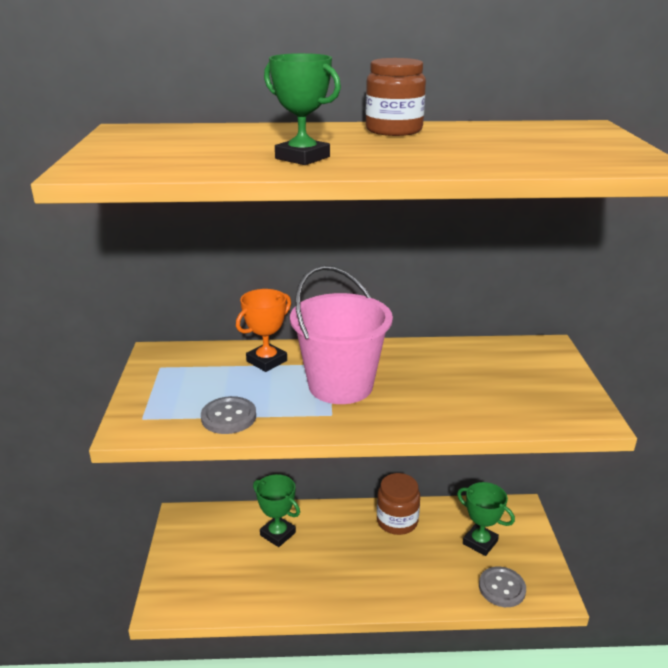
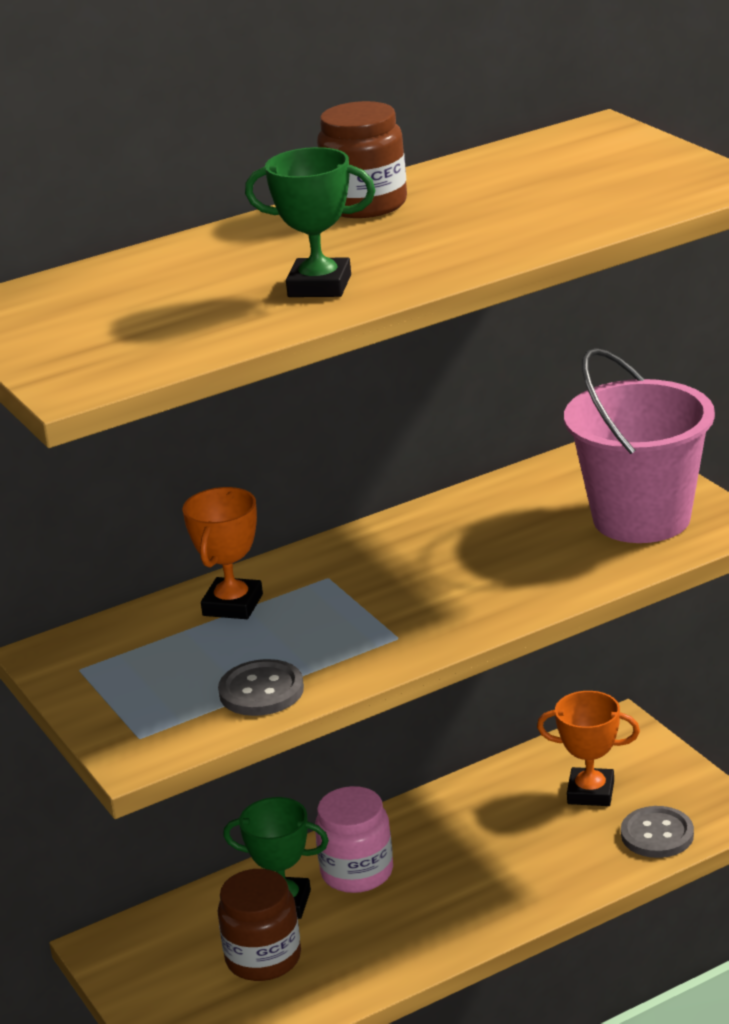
camera: 25 degrees left, 0 degrees up
(325, 533) = (357, 872): none -> pink jar
(340, 385) = (373, 599): pink bucket -> pink bucket (641, 518)
(397, 521) = (452, 814): brown jar -> brown jar (263, 958)
(480, 542) = (590, 792): green trophy -> orange trophy

